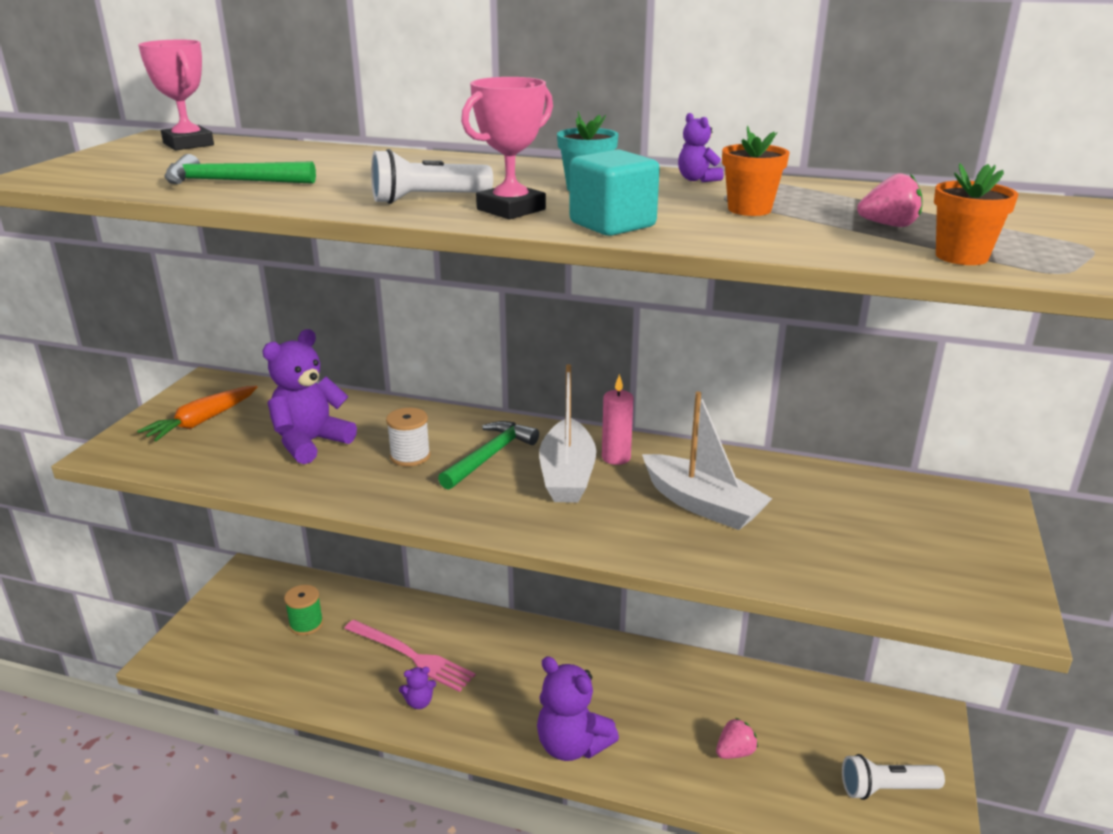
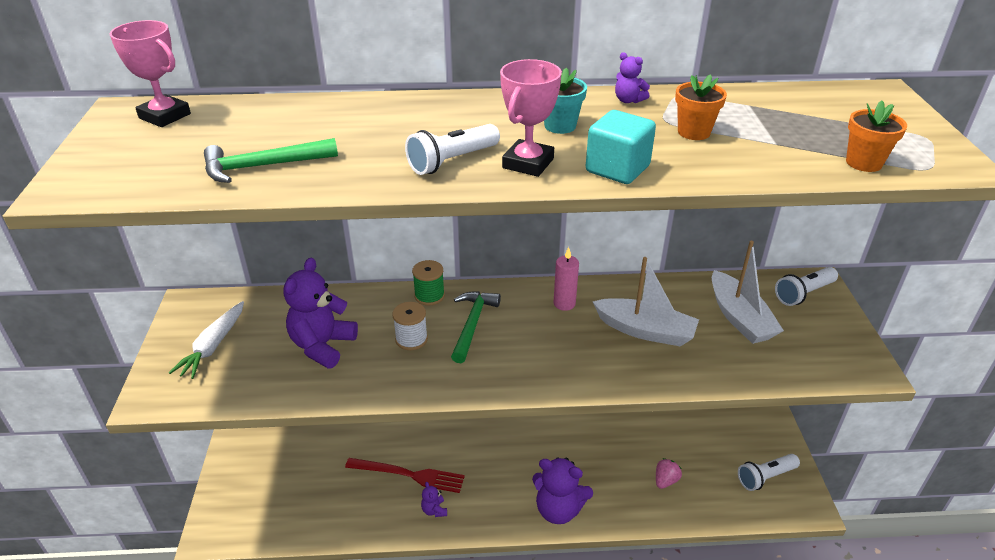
camera: 20 degrees left, 10 degrees up
(202, 421) = (213, 346): orange carrot -> white carrot
(306, 624) = (311, 472): green spool -> green spool (429, 296)
(411, 656) = (409, 475): pink fork -> red fork
(419, 702) = (434, 510): purple teddy bear -> purple teddy bear turned 105 degrees clockwise
(567, 475) = (539, 328): white boat -> white boat (739, 317)
(889, 225) = (795, 135): pink strawberry -> none
(959, 509) = (803, 294): none -> white flashlight

